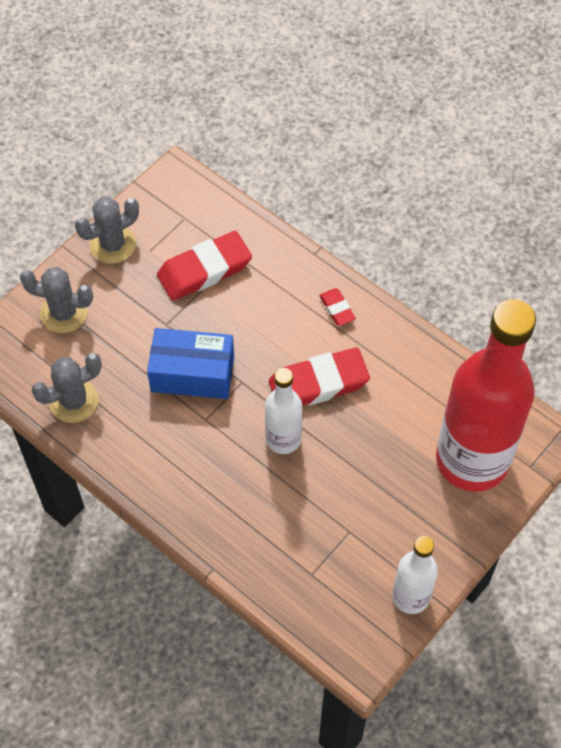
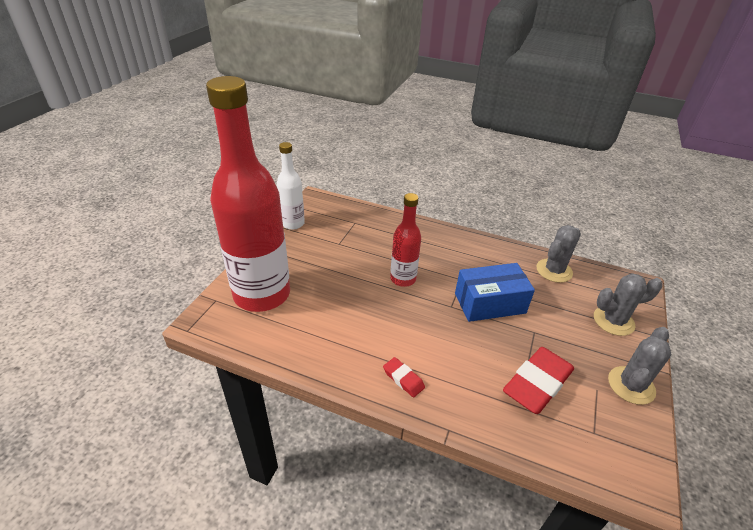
camera: 160 degrees right, 20 degrees down
(283, 439) = (403, 279): white bottle -> red bottle
(318, 383) = (393, 318): red eraser -> none

